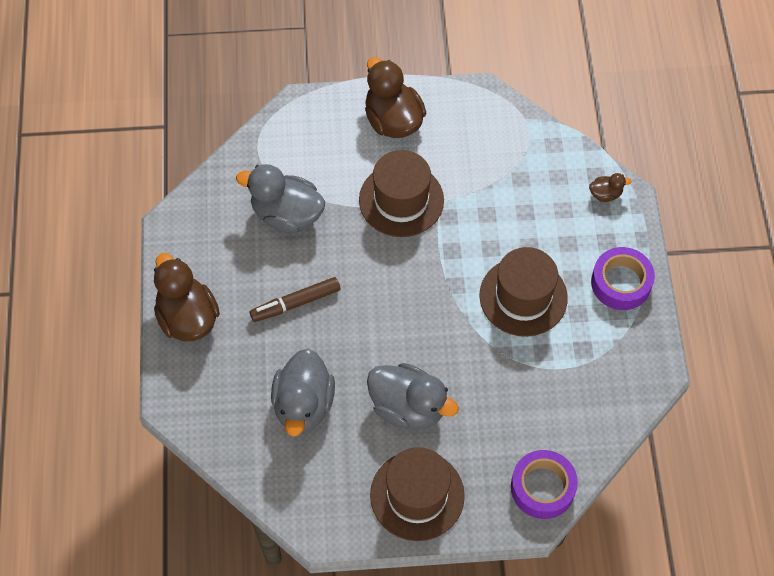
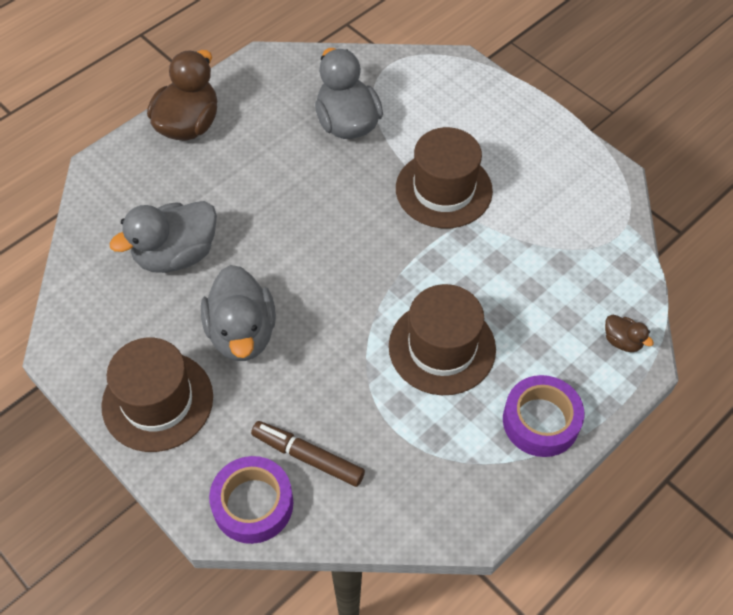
camera: 50 degrees right, 5 degrees down
(295, 303) = (269, 184): brown marker -> brown marker (308, 457)
(393, 120) = (515, 132): brown duck -> none

